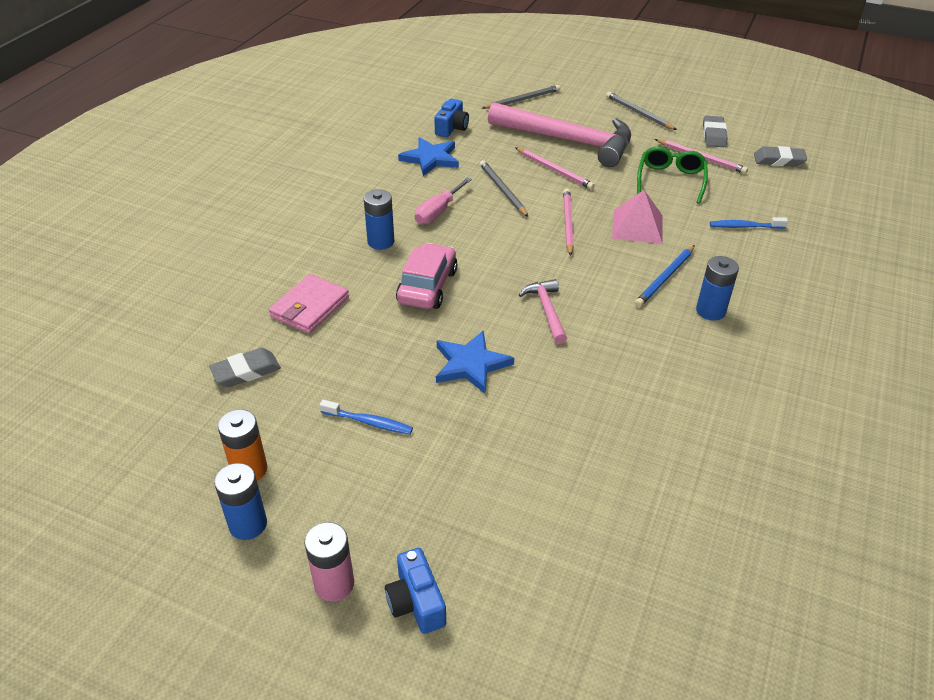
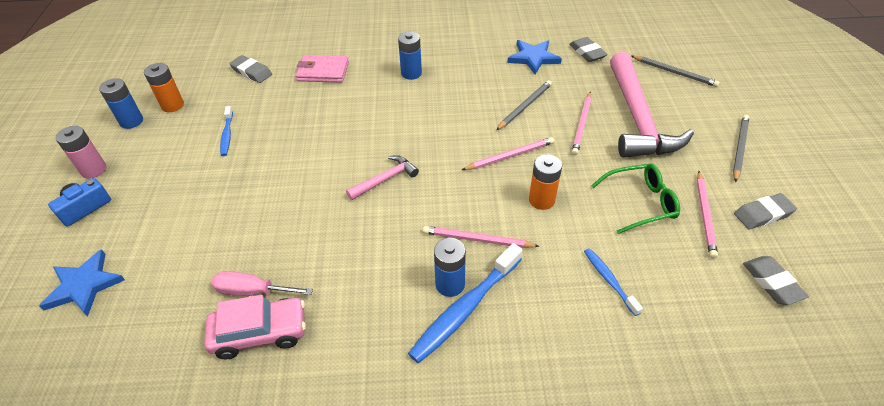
camera: 65 degrees right, 5 degrees up
(427, 286) = (375, 111): pink car -> pink car (260, 333)
(438, 212) = (467, 85): pink screwdriver -> pink screwdriver (253, 291)
(452, 128) = (587, 52): blue camera -> grey eraser
(470, 364) = (303, 160): blue star -> blue star (84, 285)
(637, 226) = (541, 200): pink pyramid -> orange battery
(665, 278) = (477, 240): blue pencil -> pink pencil
(742, 311) = (465, 309): none -> blue toothbrush

